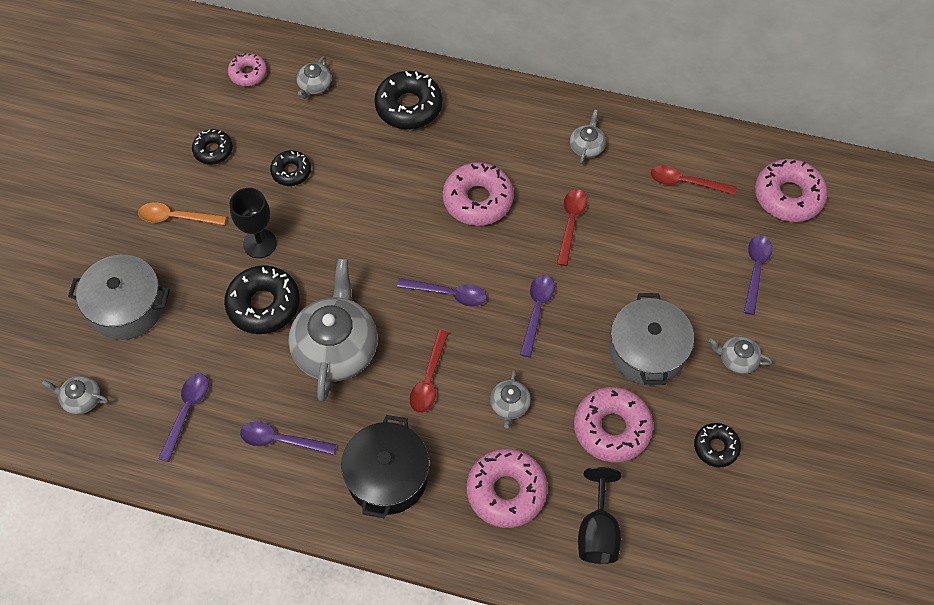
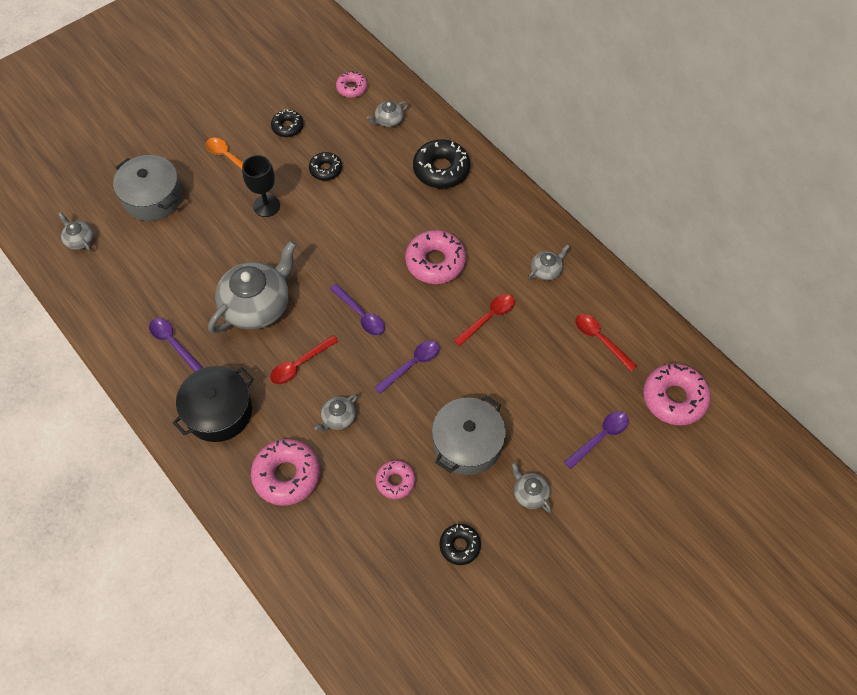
camera: 35 degrees right, 0 degrees up
(186, 412) = (133, 287): purple spoon -> none
(264, 305) = (235, 248): black donut -> none
(598, 531) = (325, 546): black goblet -> none
(612, 428) = (395, 481): pink donut -> pink donut, size x0.58

